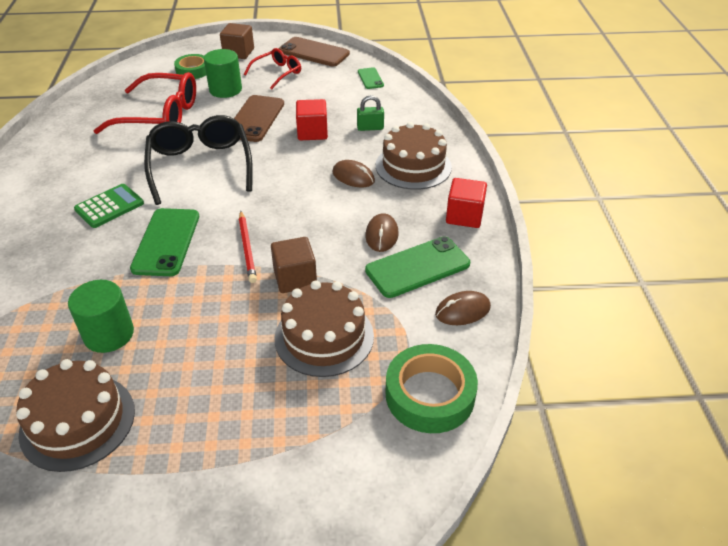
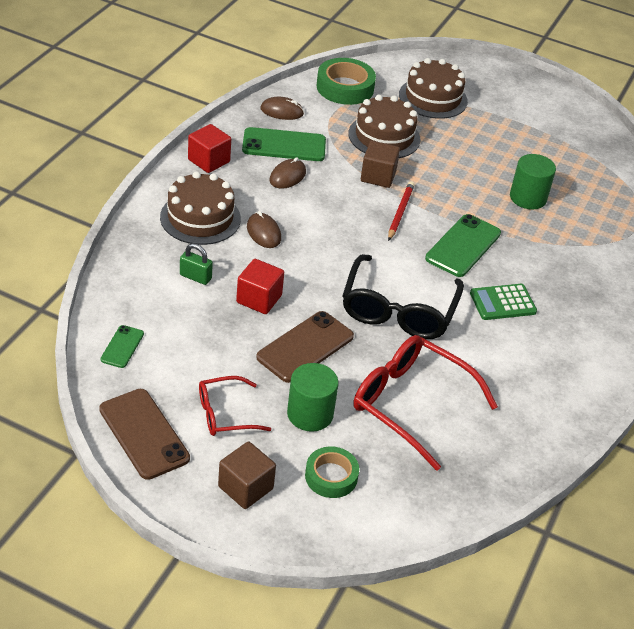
camera: 155 degrees left, 0 degrees up
(78, 421) = (557, 159): brown cake -> brown cake (433, 98)

